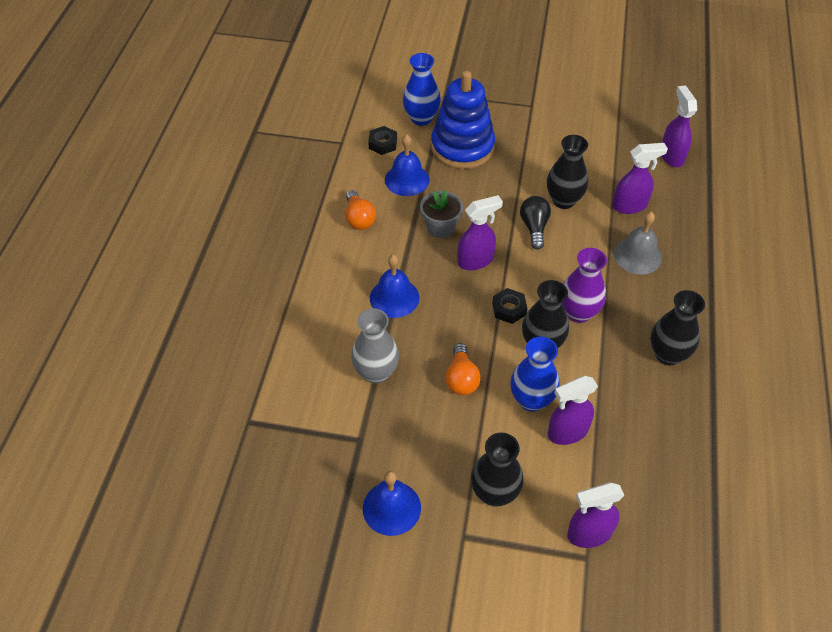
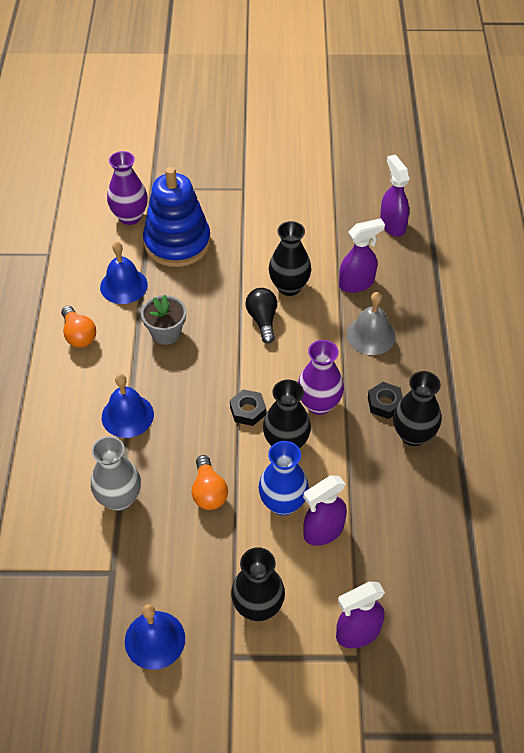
camera: 10 degrees left, 0 degrees up
(383, 144) = (93, 250): black nut -> black nut (385, 403)
(421, 118) = (130, 217): blue vase -> purple vase
(476, 260) = (207, 364): purple spray bottle -> none

